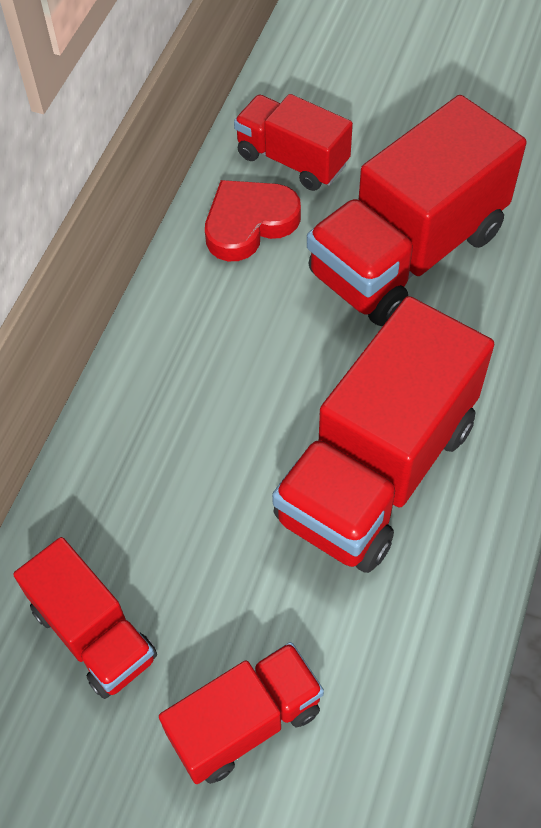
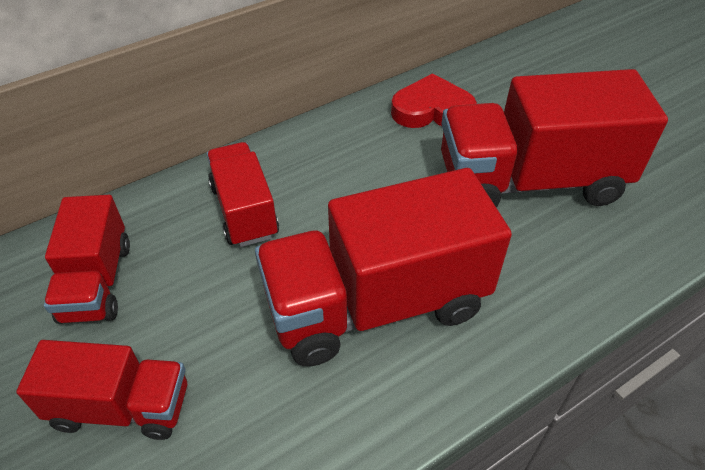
camera: 35 degrees right, 10 degrees down
(292, 160) = (496, 90): red truck -> red truck (244, 211)

